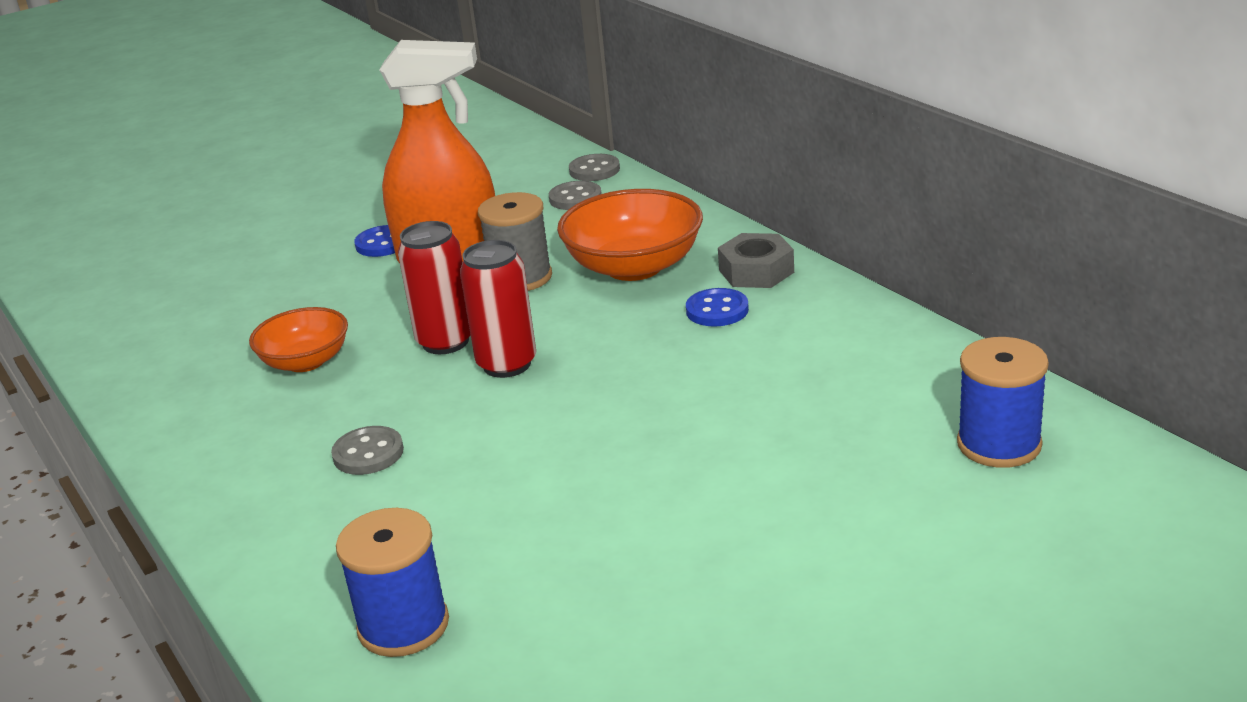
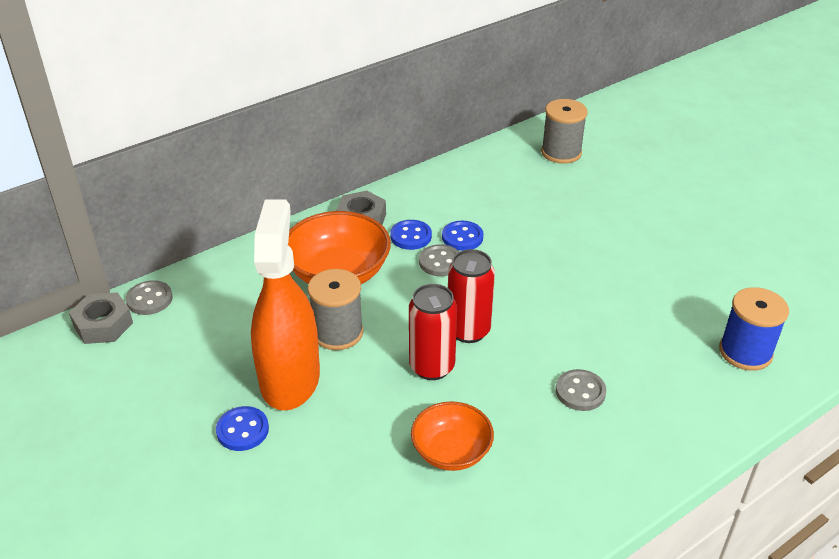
camera: 95 degrees left, 10 degrees up
(556, 156) = (103, 325): none -> grey nut
(575, 198) = (202, 308): grey button -> grey button (440, 262)
(716, 351) = (462, 237): none -> blue button
(999, 444) = (561, 152): blue spool -> grey spool

